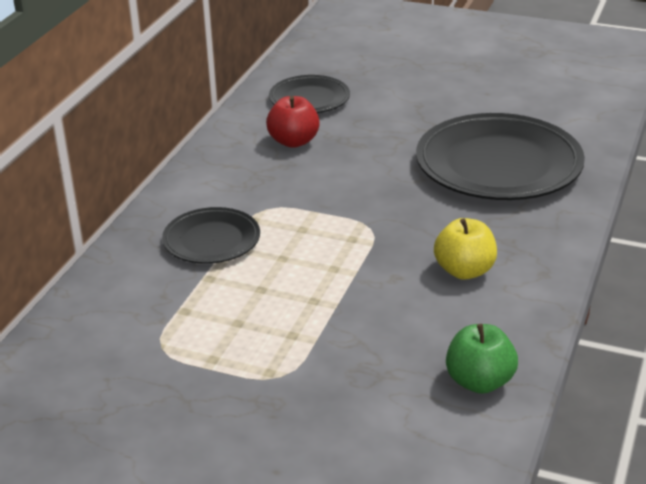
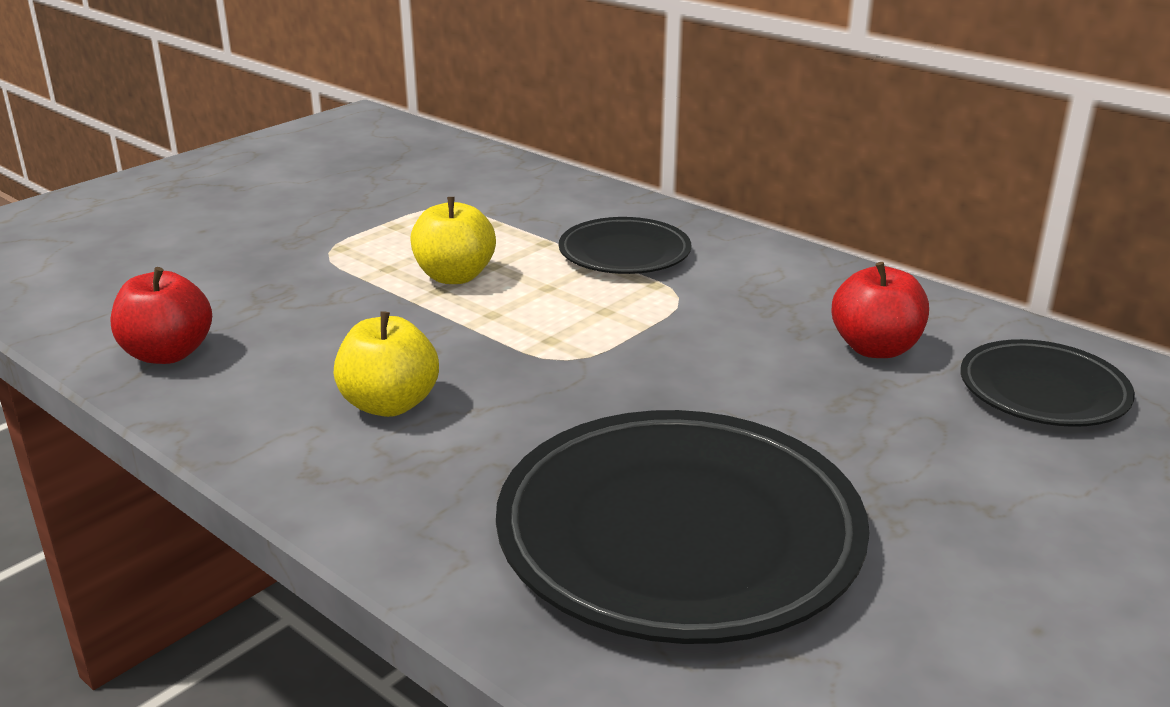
camera: 110 degrees right, 5 degrees down
(289, 300) = (454, 276): none -> yellow apple
(479, 382) = (167, 354): green apple -> red apple

